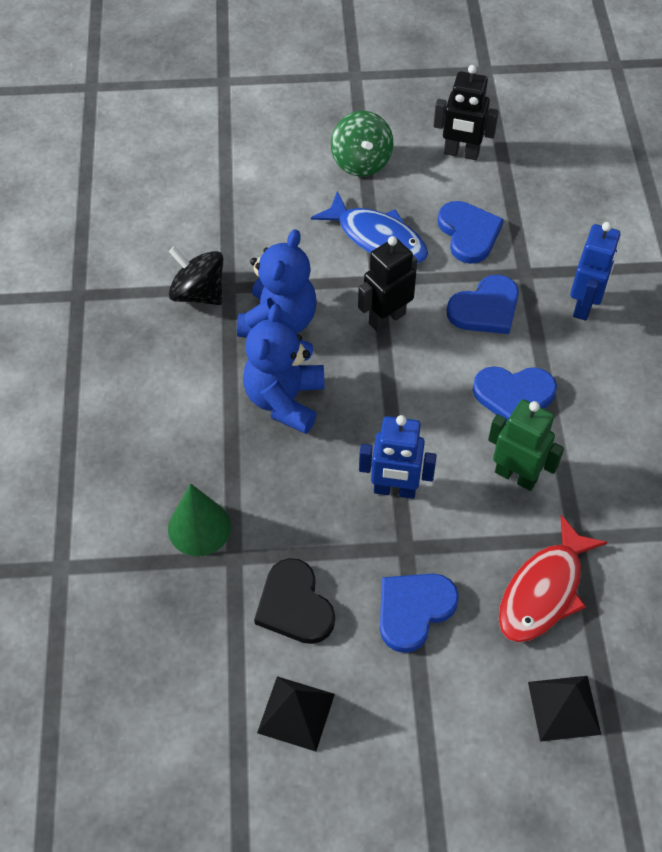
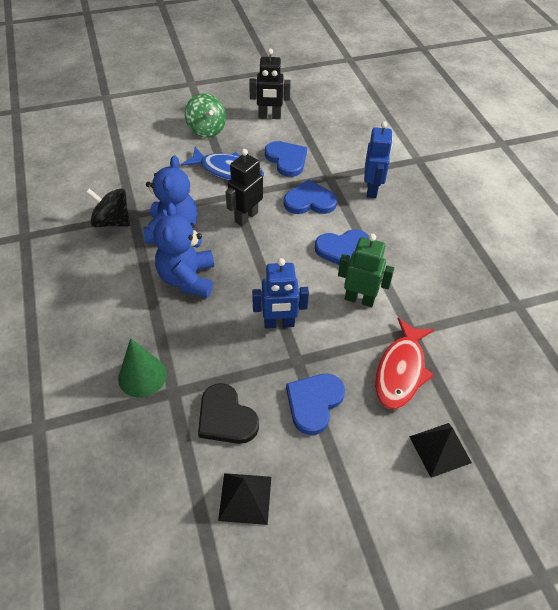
camera: 15 degrees left, 5 degrees down
(485, 308) = (309, 201): blue heart -> blue heart turned 135 degrees counterclockwise

